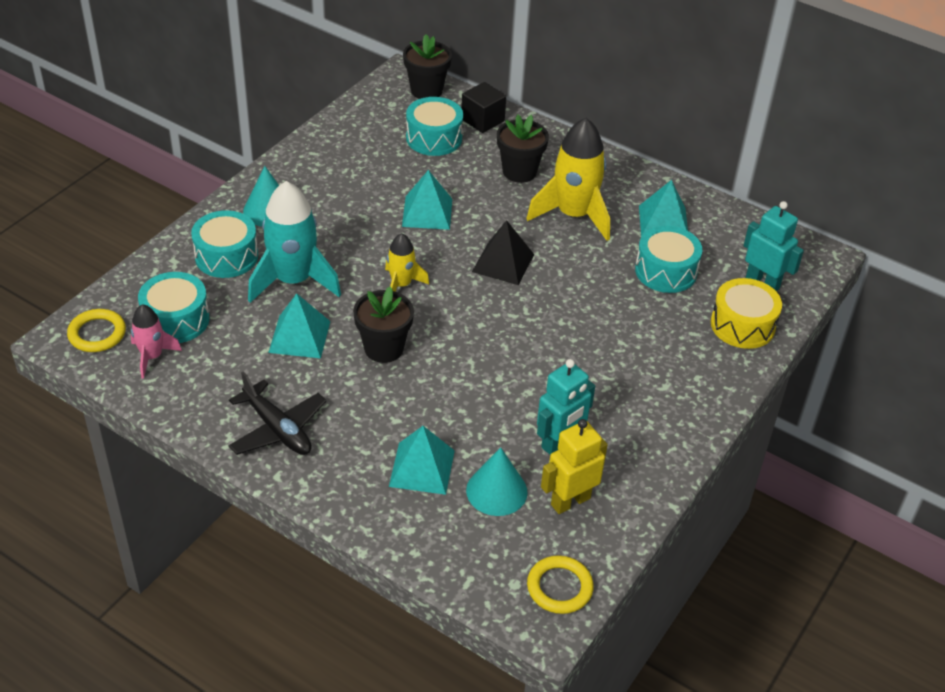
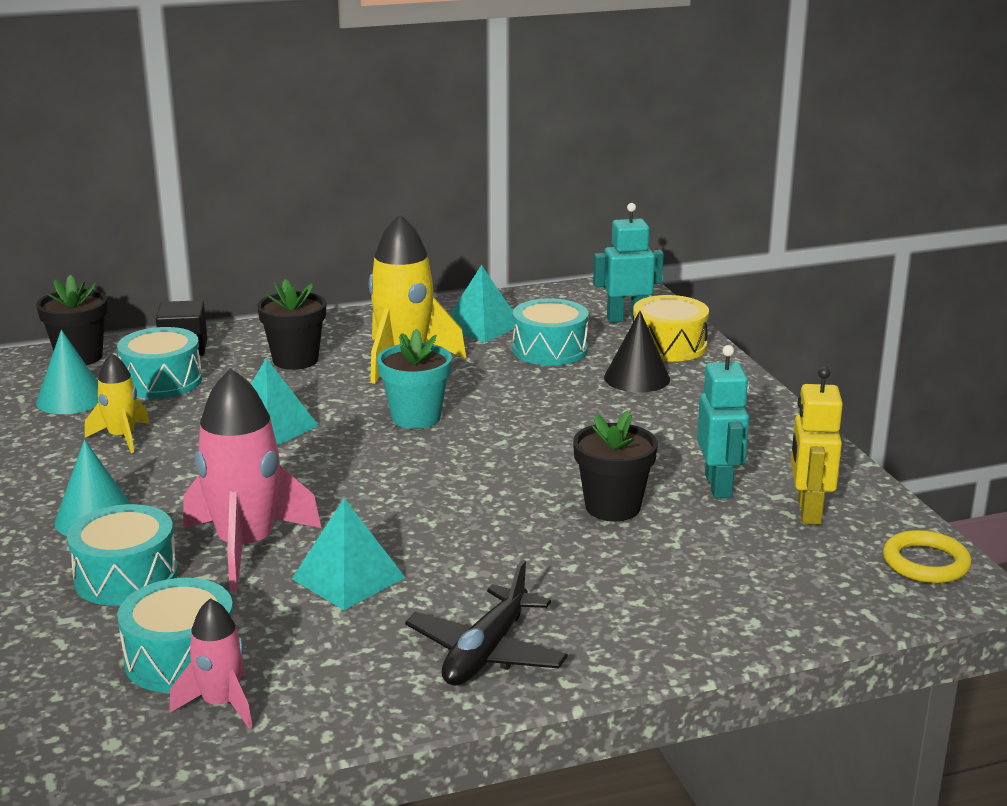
camera: 50 degrees left, 20 degrees down
(97, 334) = (104, 736): yellow ring -> none
(277, 429) = (486, 652): black plane -> black plane turned 120 degrees clockwise
(293, 281) = (246, 547): turquoise rocket -> pink rocket
(384, 348) = (447, 531): black flower pot -> black flower pot (612, 507)
(401, 285) = (361, 483): yellow rocket -> yellow rocket (122, 437)
(422, 468) = (666, 578): turquoise pyramid -> none
(496, 491) = (750, 546): turquoise cone -> turquoise cone (71, 399)
(503, 263) = (416, 417): black pyramid -> turquoise flower pot
(672, 333) = (637, 378): none -> black cone

